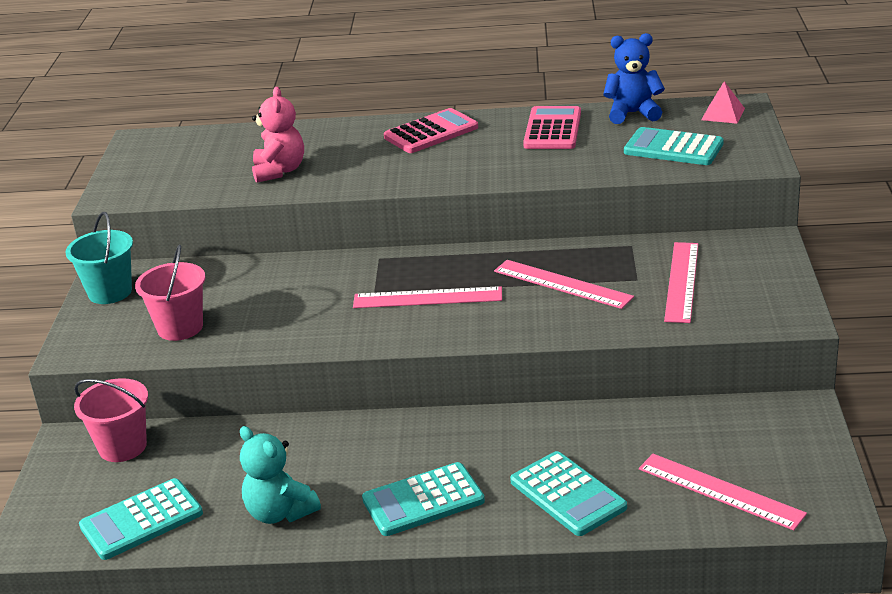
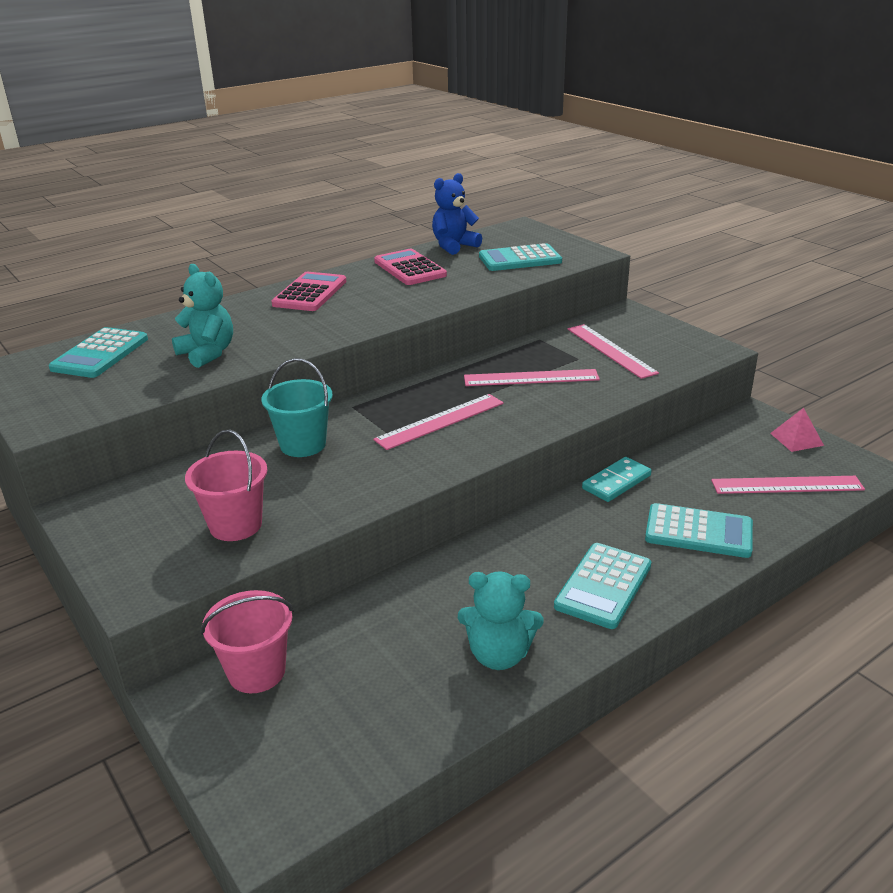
camera: 40 degrees left, 0 degrees up
(110, 292) = (106, 522): turquoise bucket -> turquoise bucket (303, 445)
(141, 520) = (372, 731): turquoise calculator -> turquoise calculator (100, 354)
(279, 171) = (207, 353): pink teddy bear -> turquoise teddy bear
(561, 419) = (616, 482): none -> turquoise domino
(723, 114) = (518, 233): pink pyramid -> pink pyramid (796, 439)

